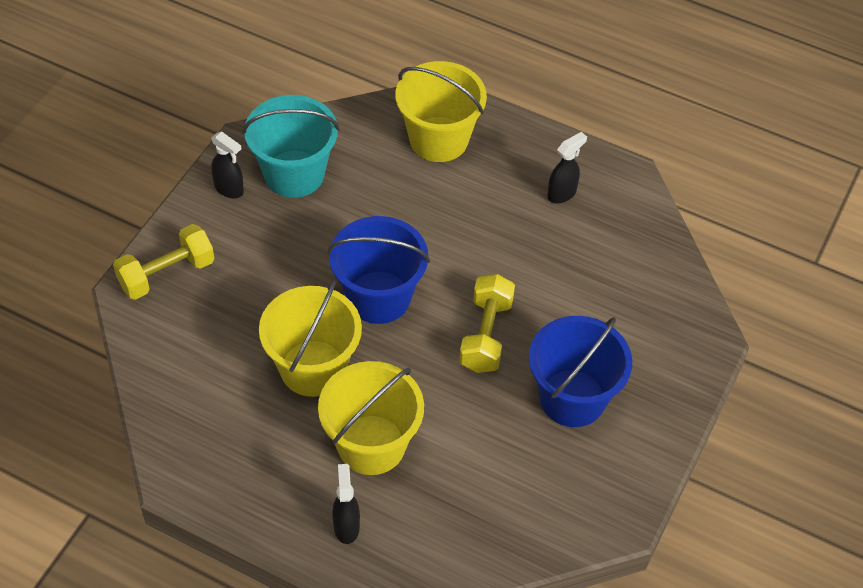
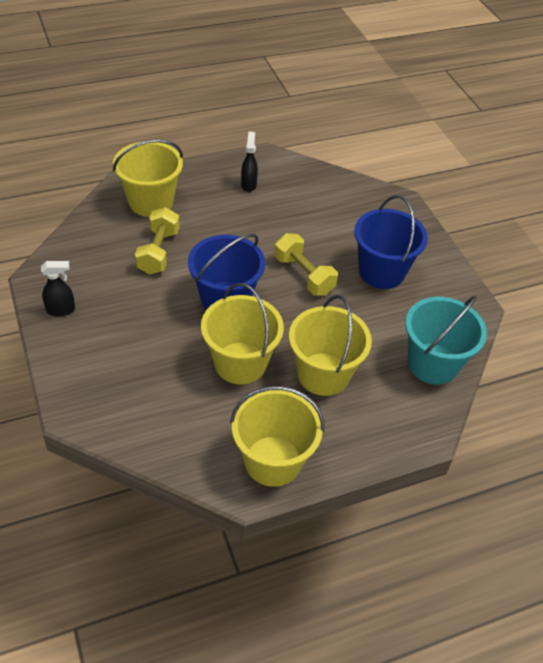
camera: 50 degrees left, 5 degrees down
(166, 274) = (84, 384): yellow dumbbell -> yellow dumbbell (158, 252)
(226, 477) = (273, 461): none -> yellow bucket
(294, 174) = (91, 274): turquoise bucket -> turquoise bucket (432, 363)
(346, 526) = (367, 425): black spray bottle -> none

